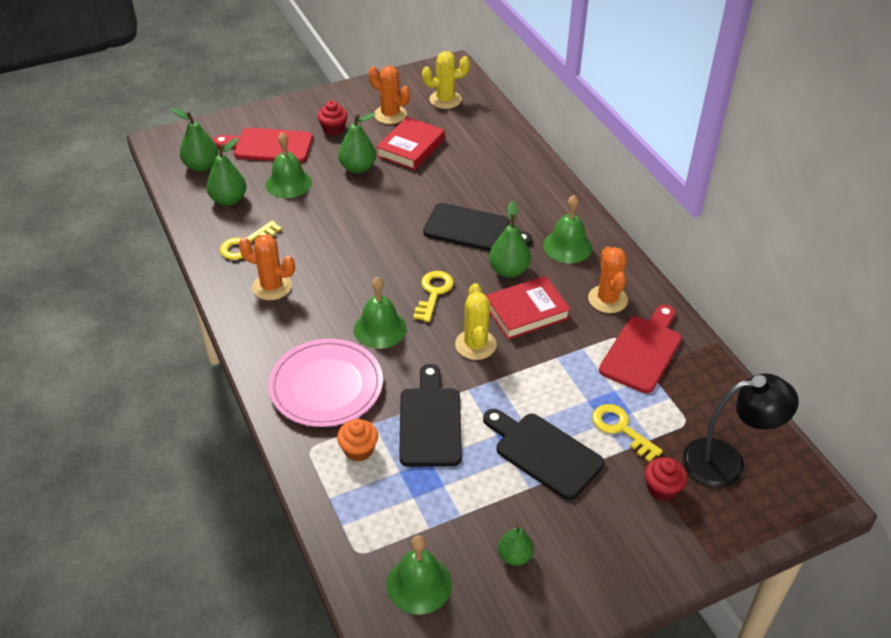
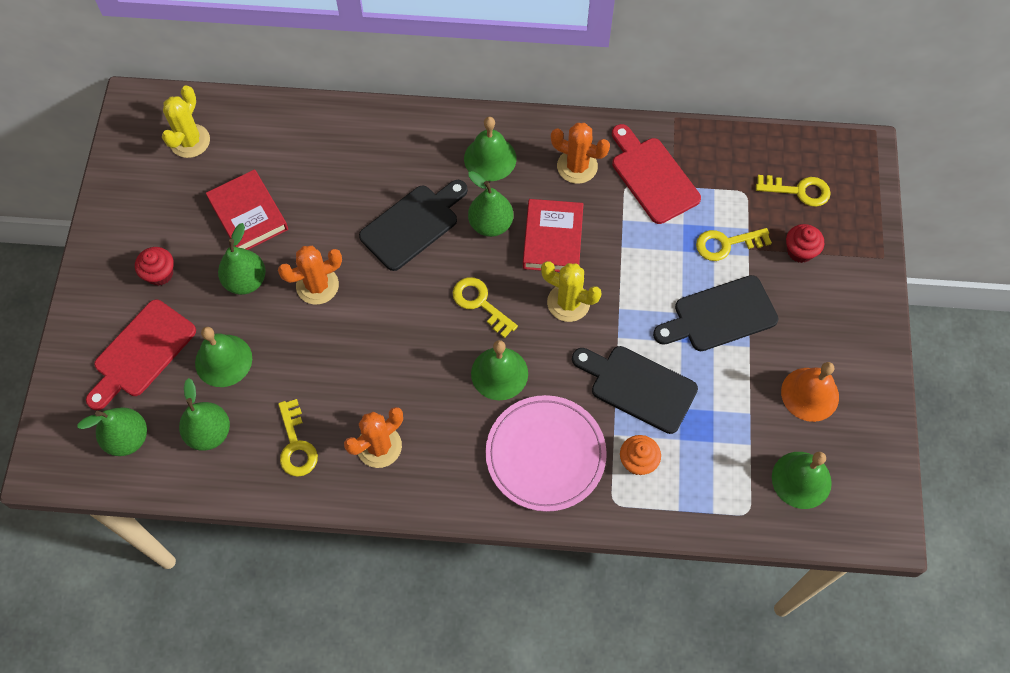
camera: 60 degrees left, 20 degrees up
(390, 115) = (176, 206): orange cactus -> orange cactus (317, 285)
(514, 556) = (810, 394): green pear -> orange bell
(726, 462) = (798, 190): black lamp -> yellow key

